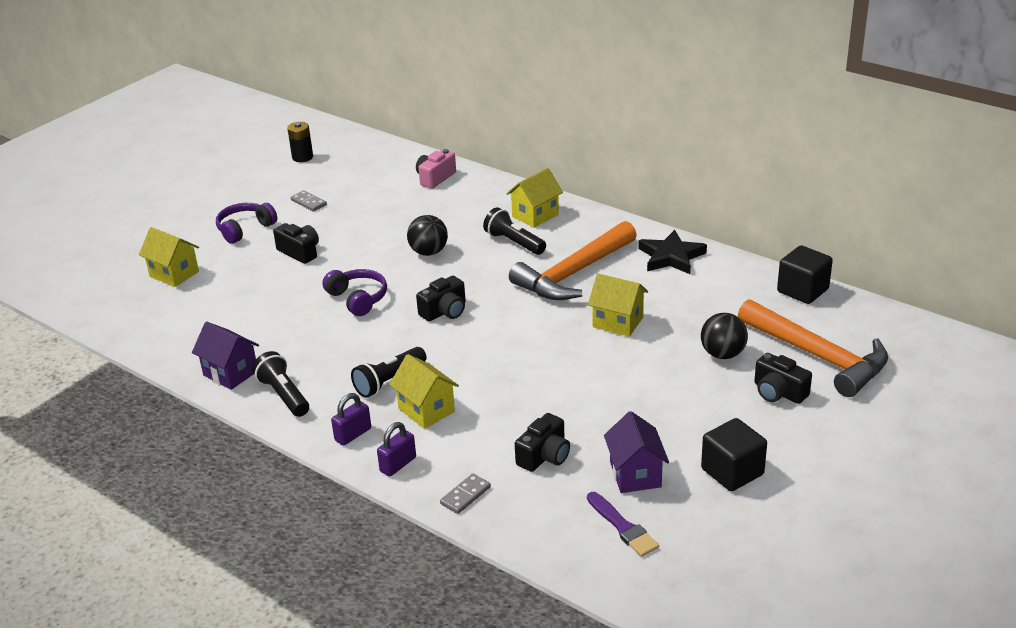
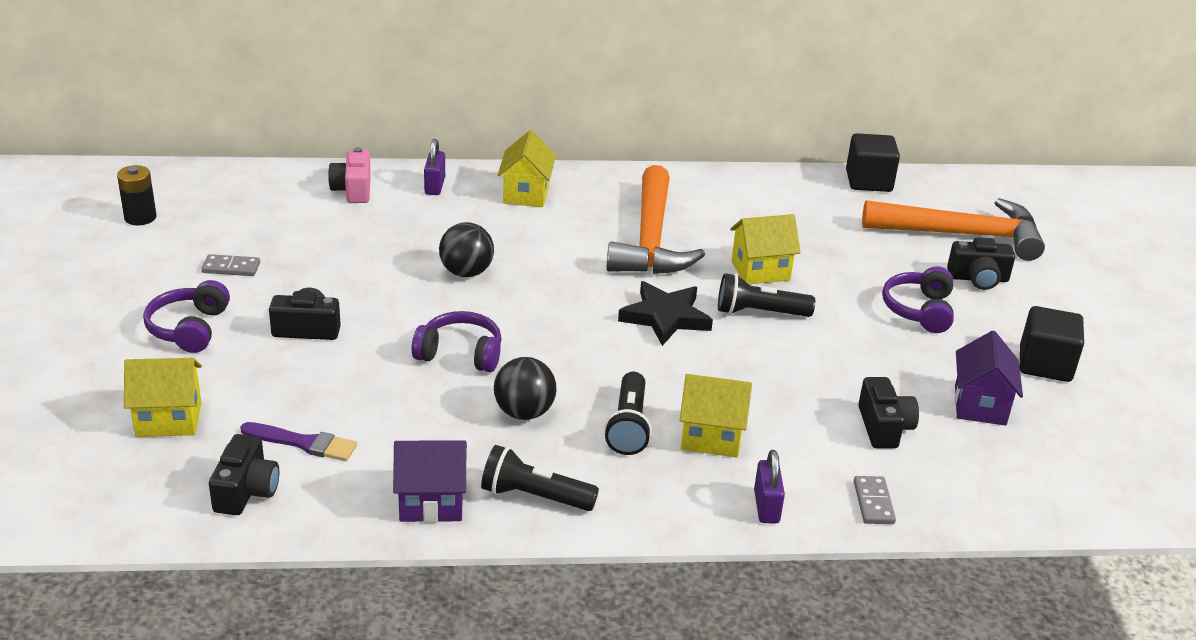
camera: 45 degrees left, 0 degrees up
(353, 434) = (675, 500): purple padlock -> purple padlock (435, 186)
(445, 311) = (577, 328): black camera -> black camera (246, 491)
(514, 242) = (545, 229): black flashlight -> black flashlight (759, 313)
(623, 527) = (1039, 458): purple brush -> purple brush (303, 443)
(635, 474) = (980, 405): purple house -> purple house turned 60 degrees clockwise
(671, 257) = (717, 190): black star -> black star (665, 317)
(693, 394) = (919, 310): none -> purple headphones
(722, 354) = (889, 264): black ball -> black ball (524, 412)

